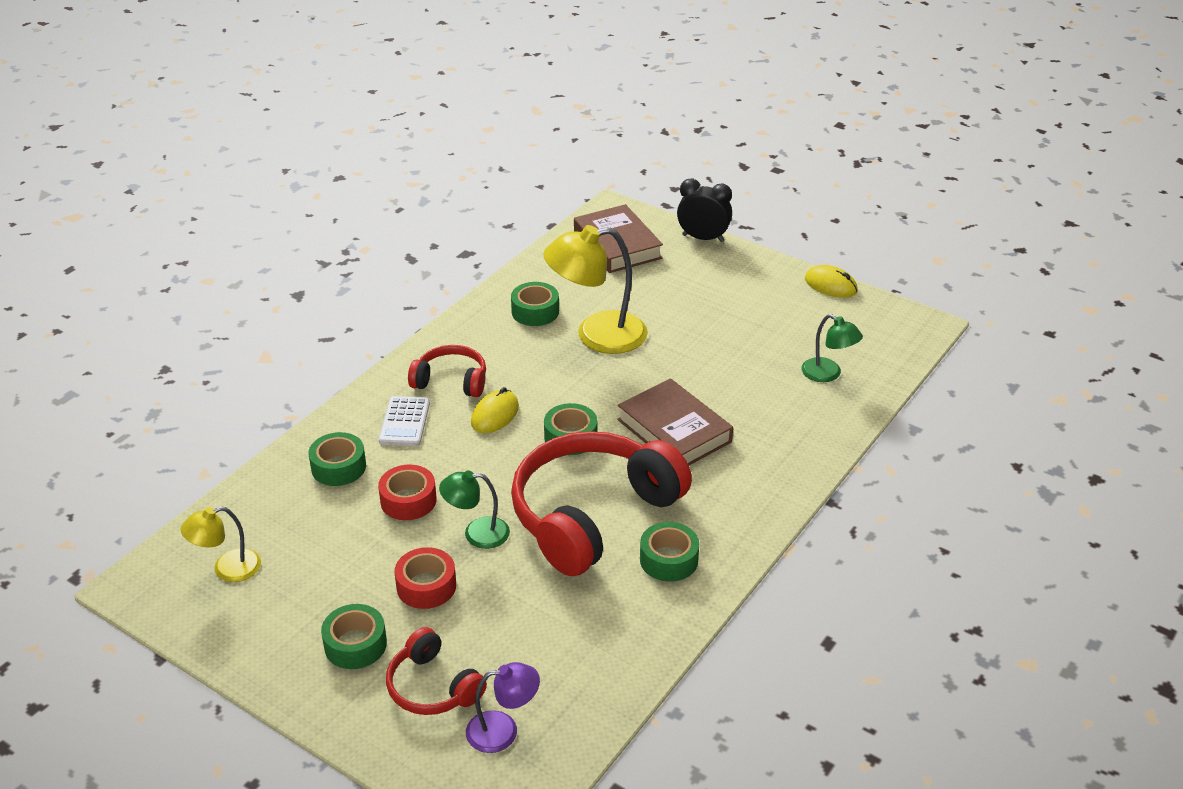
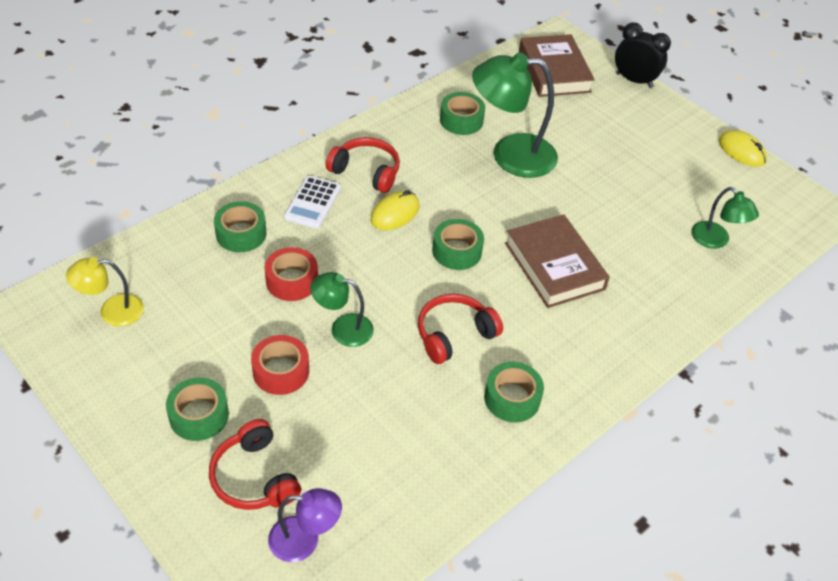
camera: 10 degrees right, 10 degrees up
(592, 515) = (454, 334): red headphones -> red headphones, size x0.50
(597, 335) = (510, 155): yellow lamp -> green lamp

